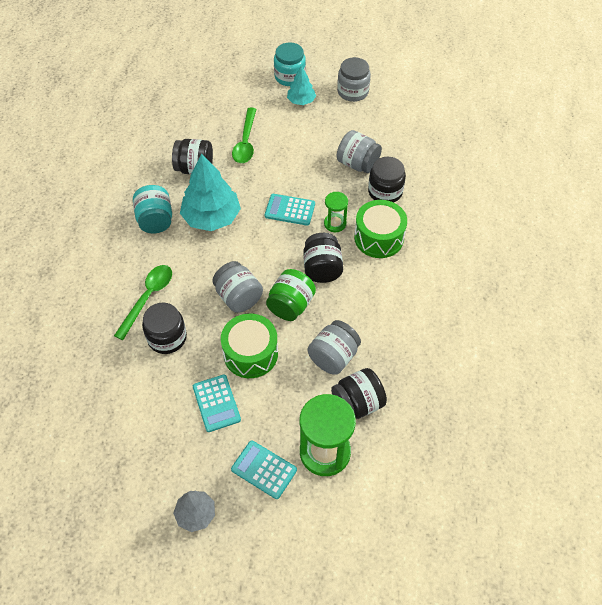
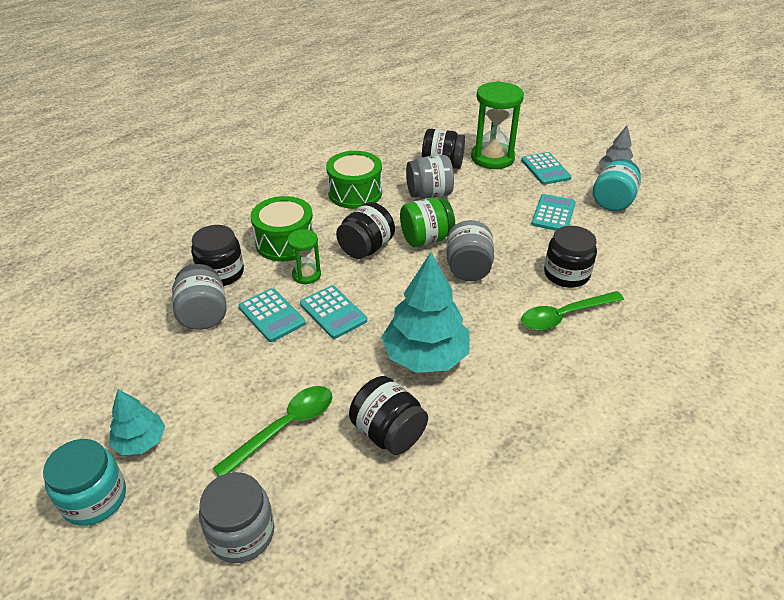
camera: 140 degrees left, 15 degrees down
(155, 220) = (497, 393): turquoise jar -> turquoise jar (612, 201)
(250, 353) = (496, 227): green drum -> green drum (355, 193)
(321, 186) = (271, 315): none -> turquoise calculator
(353, 92) = (67, 407): grey jar -> grey jar (241, 533)

